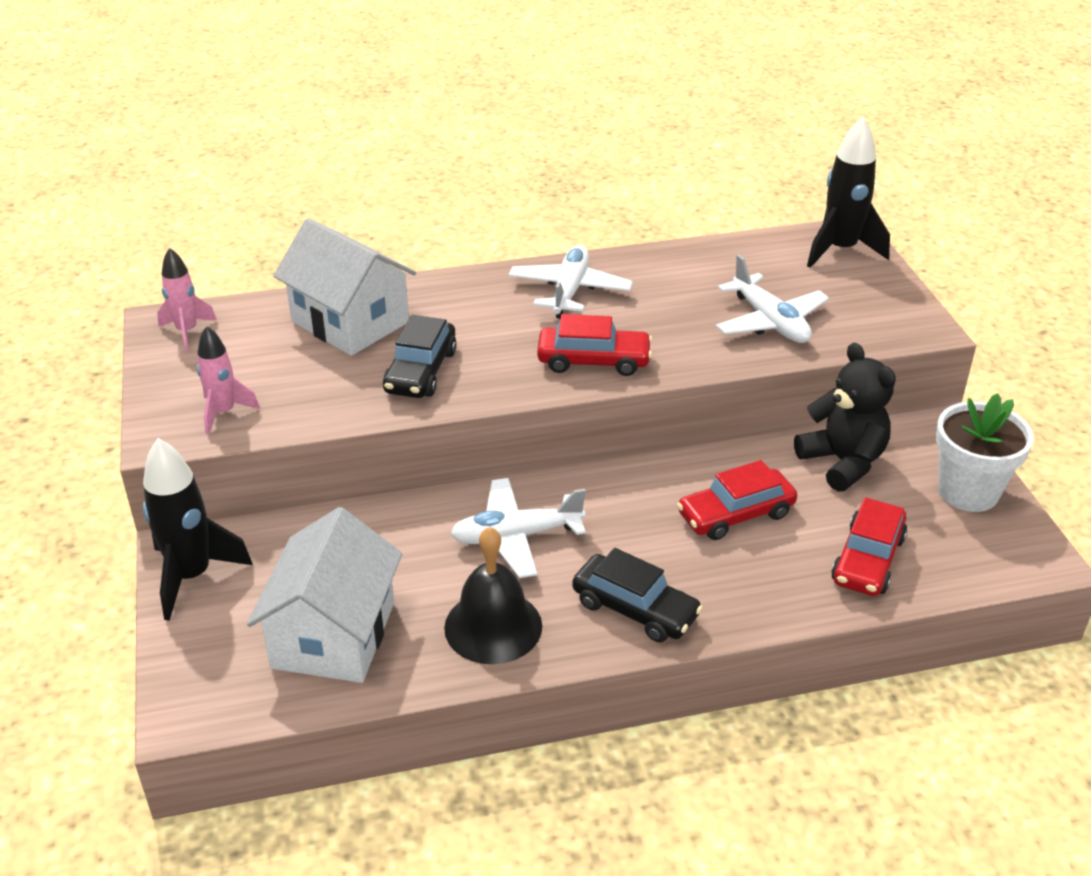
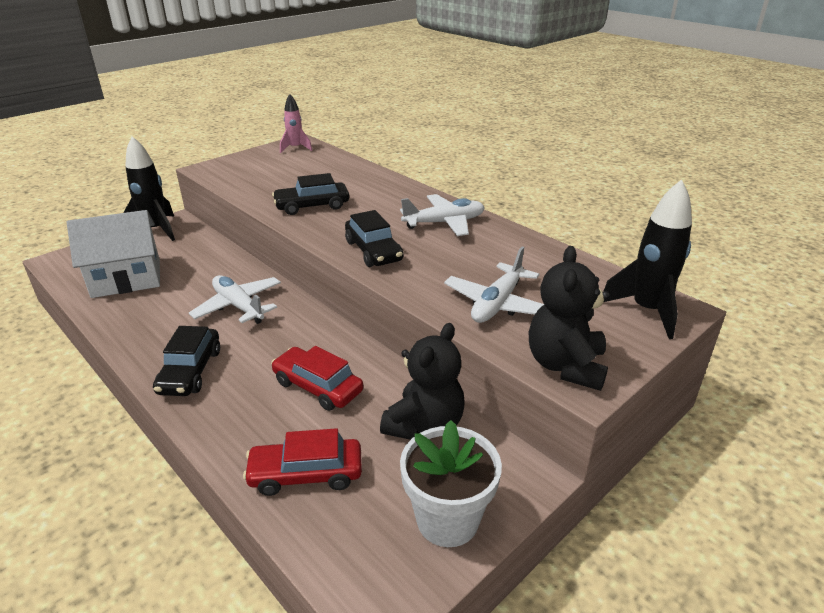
camera: 60 degrees right, 5 degrees down
(224, 413) = (234, 174): pink rocket -> none
(350, 322) = (341, 177): white house -> none
(493, 626) = (152, 323): black bell -> none
(593, 361) = (373, 251): red car -> black car
(892, 325) = (565, 366): none -> black teddy bear

